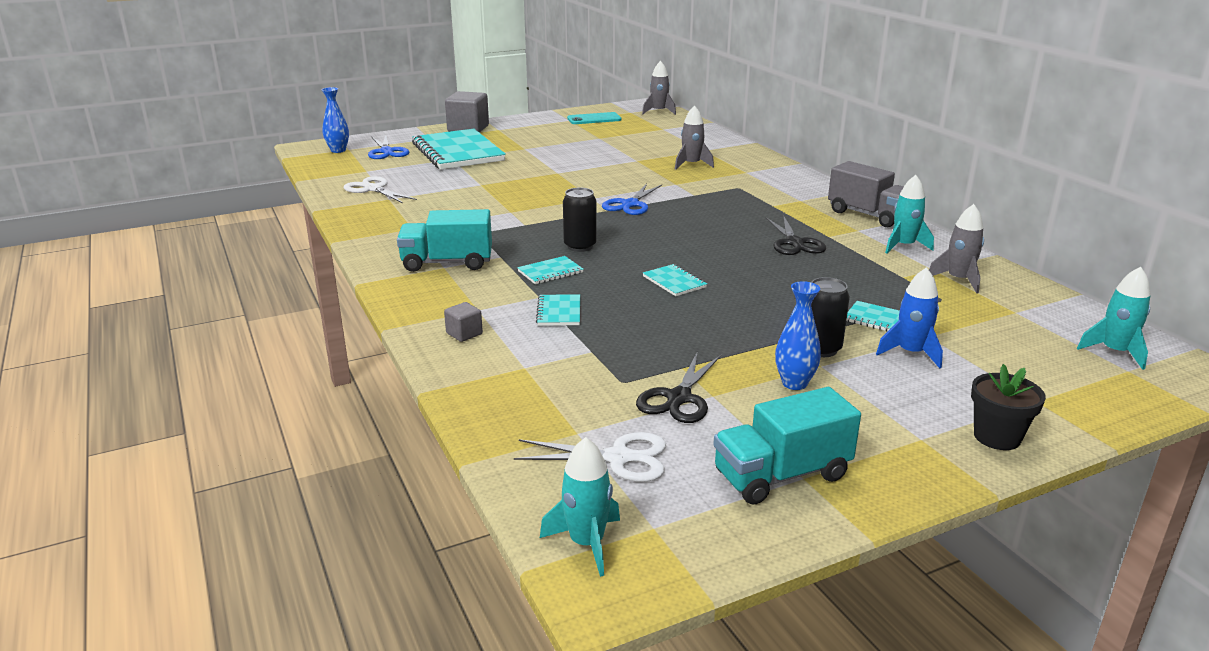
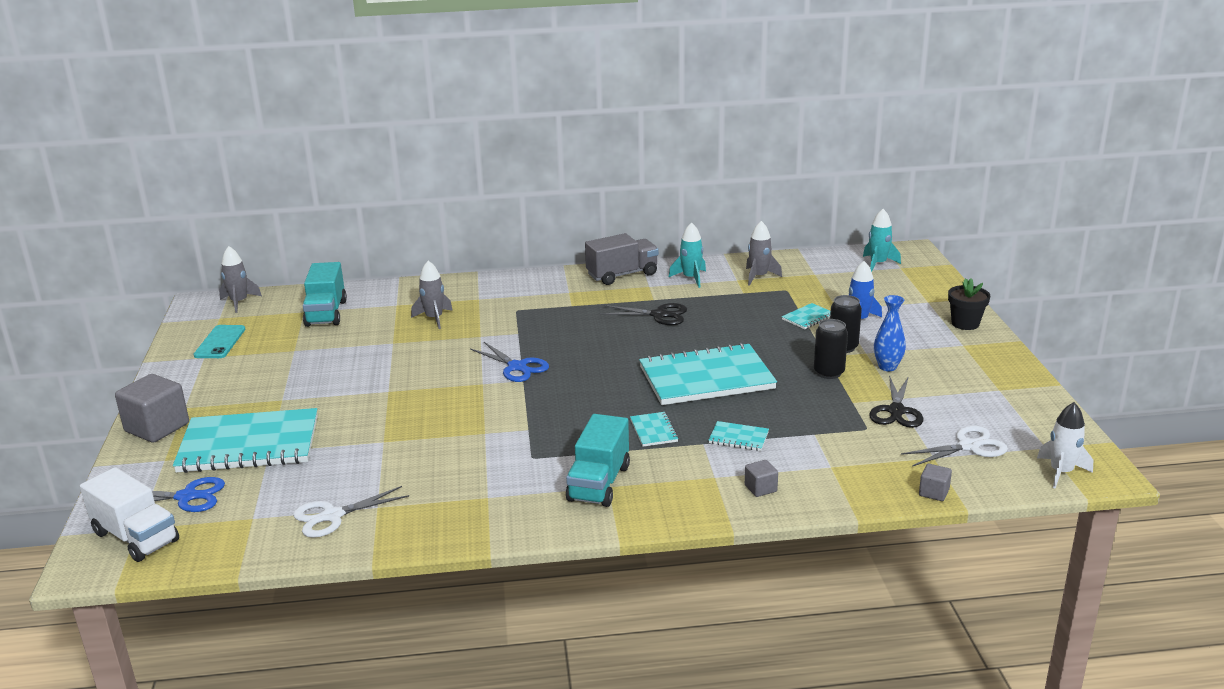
camera: 70 degrees left, 0 degrees up
(338, 150) = (135, 537): blue vase -> white truck
(492, 437) = (934, 492): none -> grey cube
(580, 246) = (604, 408): black can -> black can (829, 373)
(586, 543) = (1061, 472): turquoise rocket -> white rocket
(619, 458) = (968, 446): white scissors -> white scissors turned 45 degrees clockwise
(674, 282) = (706, 378): turquoise notebook -> turquoise notebook, size x2.41
(678, 398) = (896, 411): black scissors -> black scissors turned 60 degrees clockwise
(781, 475) = (995, 395): turquoise truck -> turquoise truck (326, 313)

